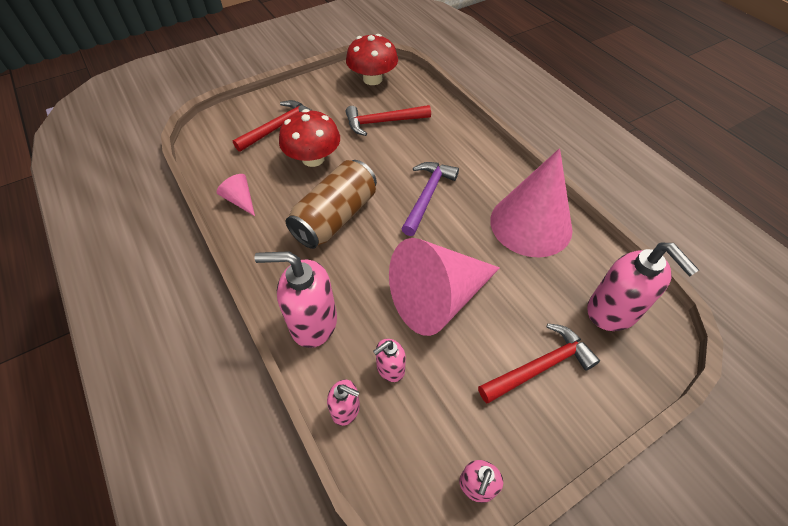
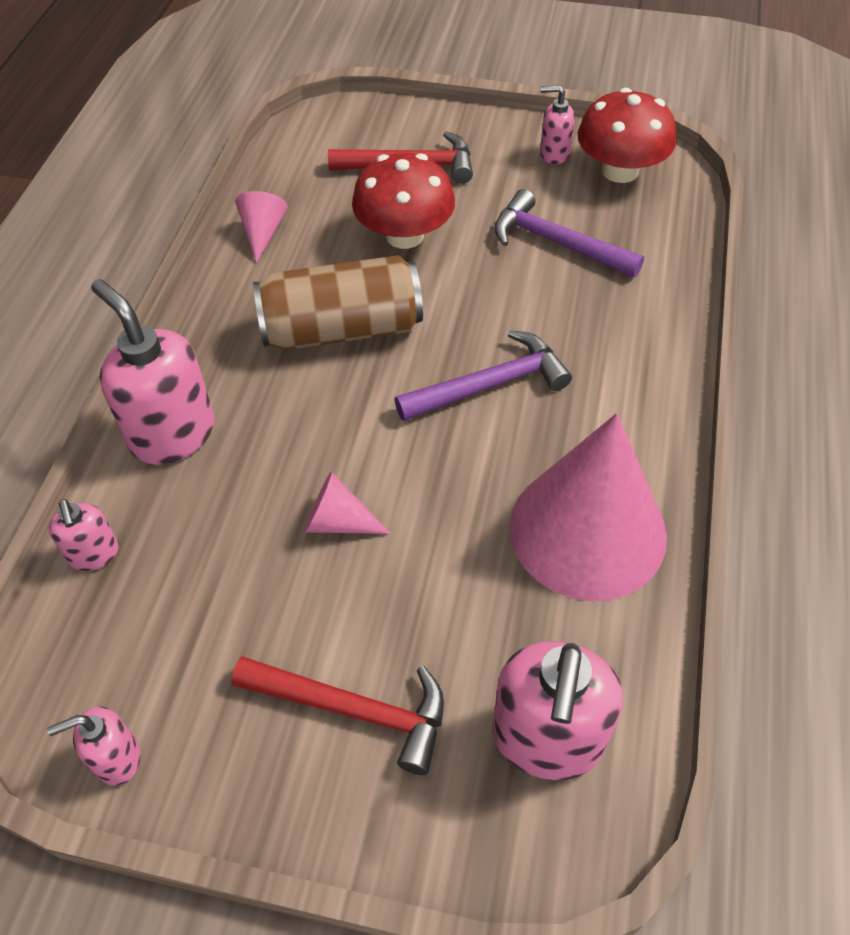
camera: 45 degrees right, 0 degrees up
(383, 122) = (557, 243): red hammer -> purple hammer
(390, 369) = (187, 553): pink soap dispenser -> pink soap dispenser (554, 154)
(438, 298) = (338, 522): pink cone -> pink cone, size x0.42

